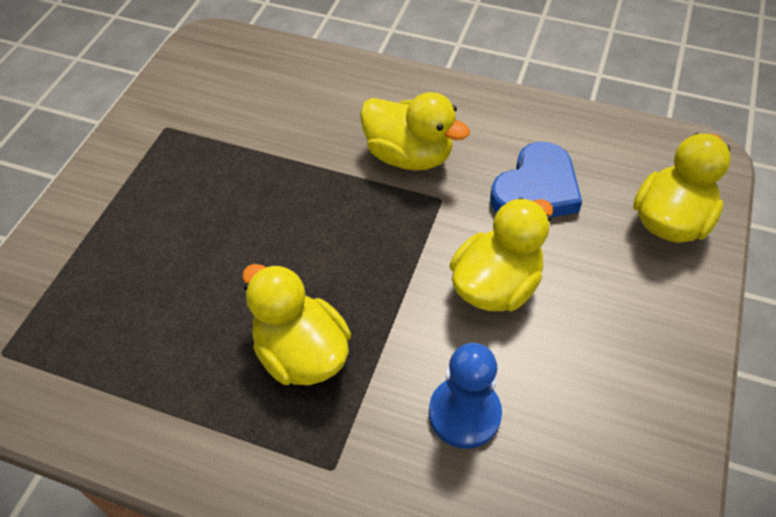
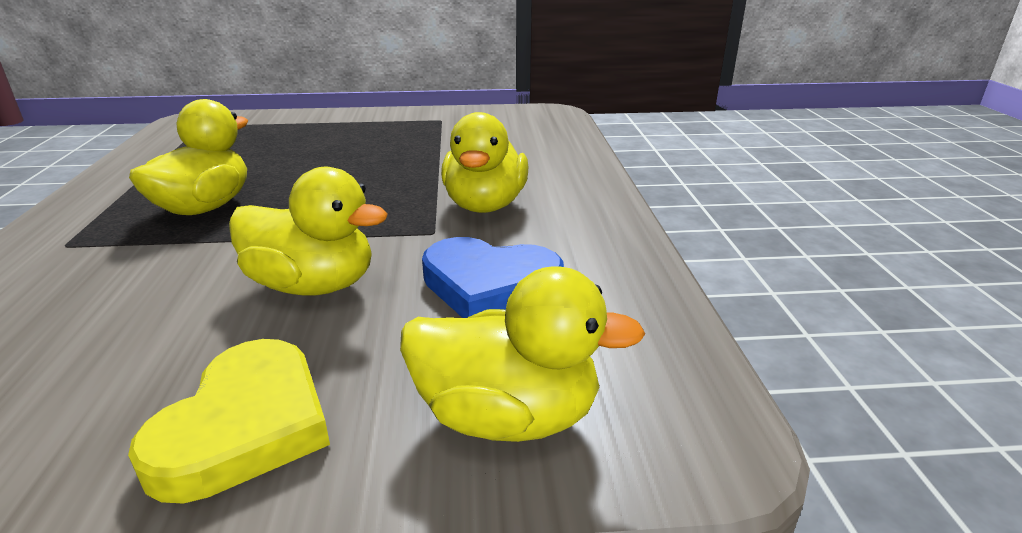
camera: 65 degrees right, 25 degrees down
(464, 413) = (117, 299): blue pawn -> none
(646, 335) = (245, 426): none -> yellow heart

